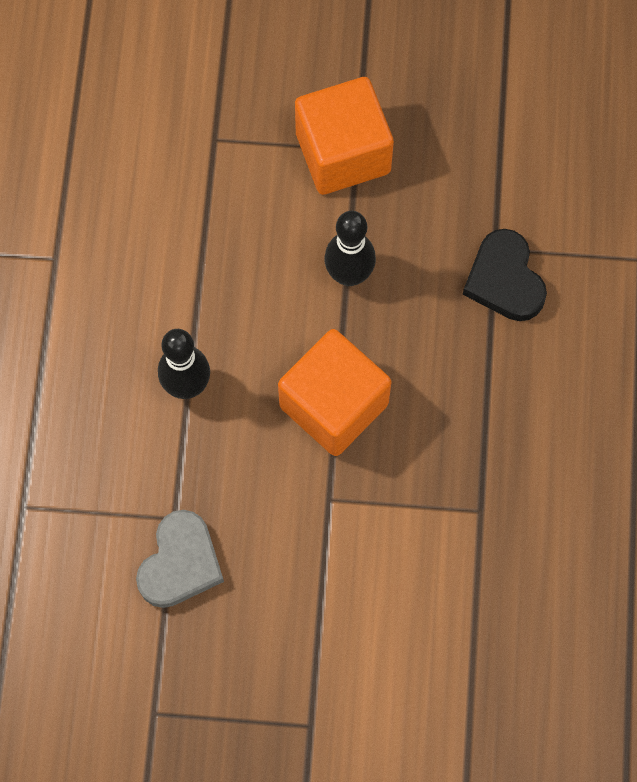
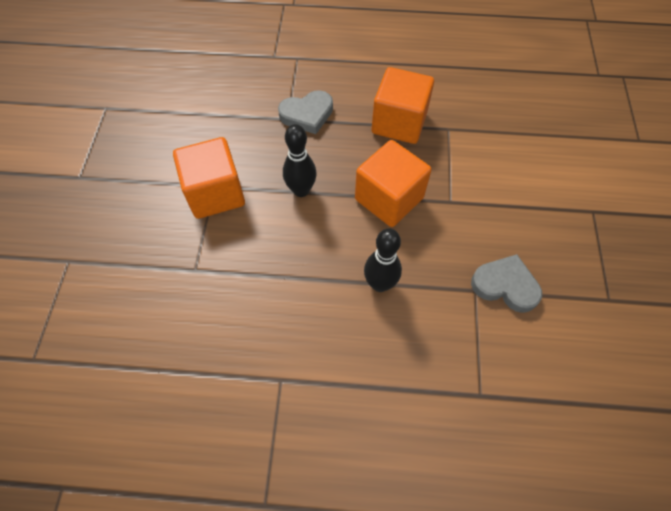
camera: 90 degrees left, 10 degrees down
(491, 429) = (399, 123): none -> orange cube
(504, 280) = (307, 114): black heart -> grey heart

